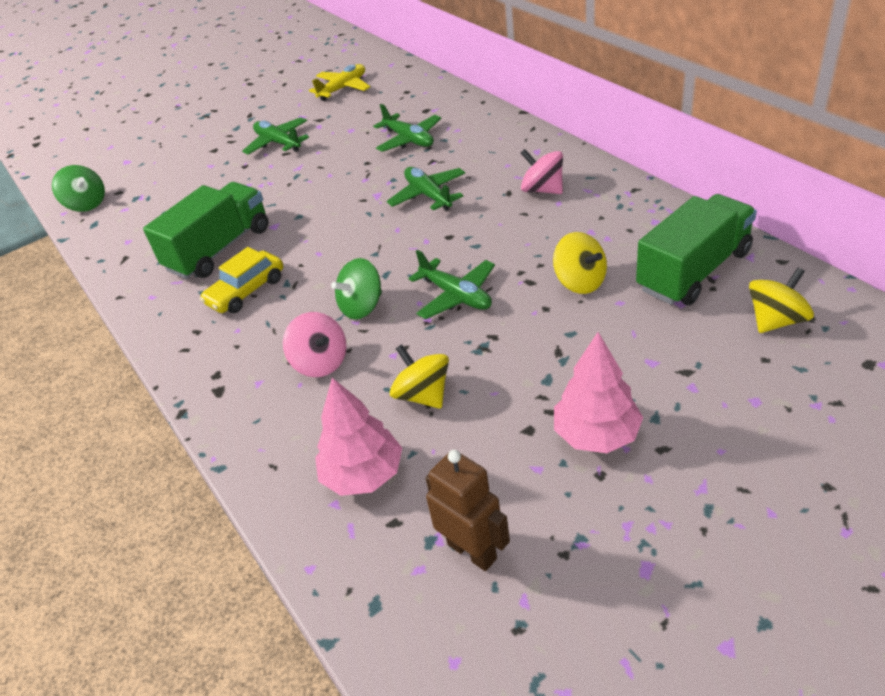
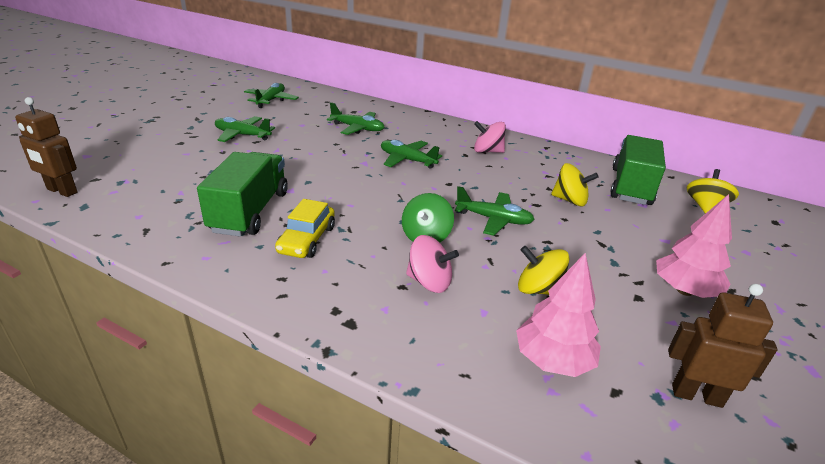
camera: 35 degrees left, 10 degrees down
(86, 204) = (62, 191): green spinning top -> brown robot
(343, 88) = (271, 100): yellow plane -> green plane

